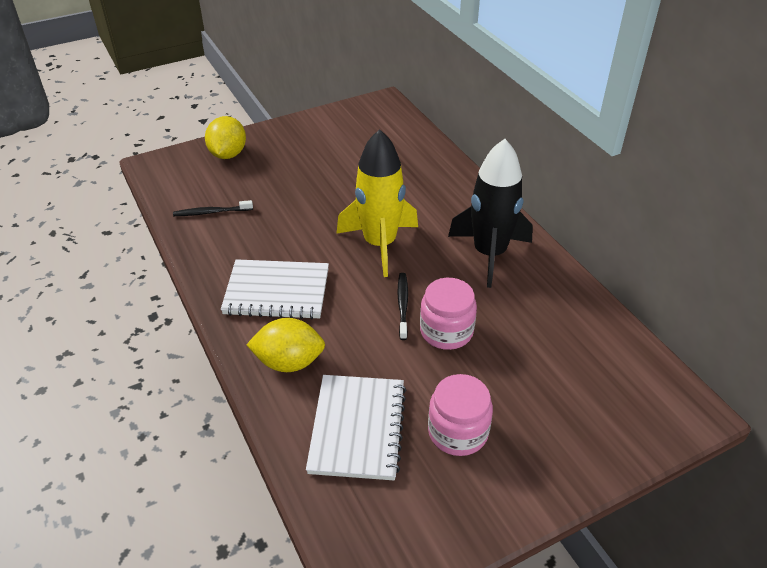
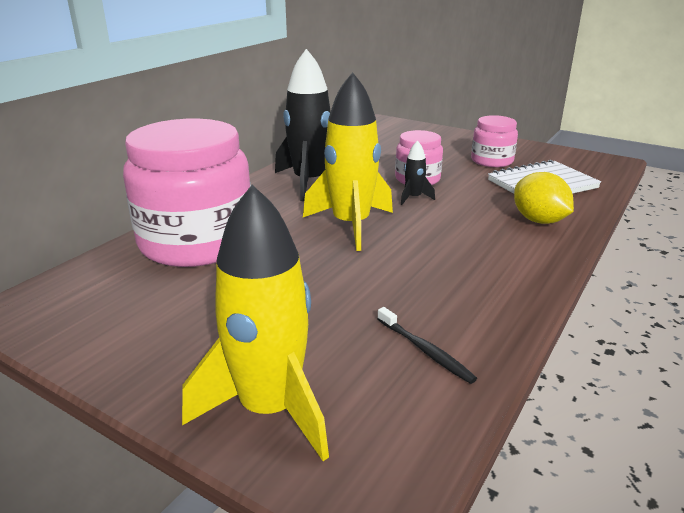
camera: 120 degrees left, 15 degrees down
(228, 154) = (270, 409): yellow lemon -> yellow rocket
(277, 292) = (481, 252): white notebook -> none
(402, 305) = (413, 198): black toothbrush -> black rocket
(413, 168) = (197, 242): none -> pink jar

